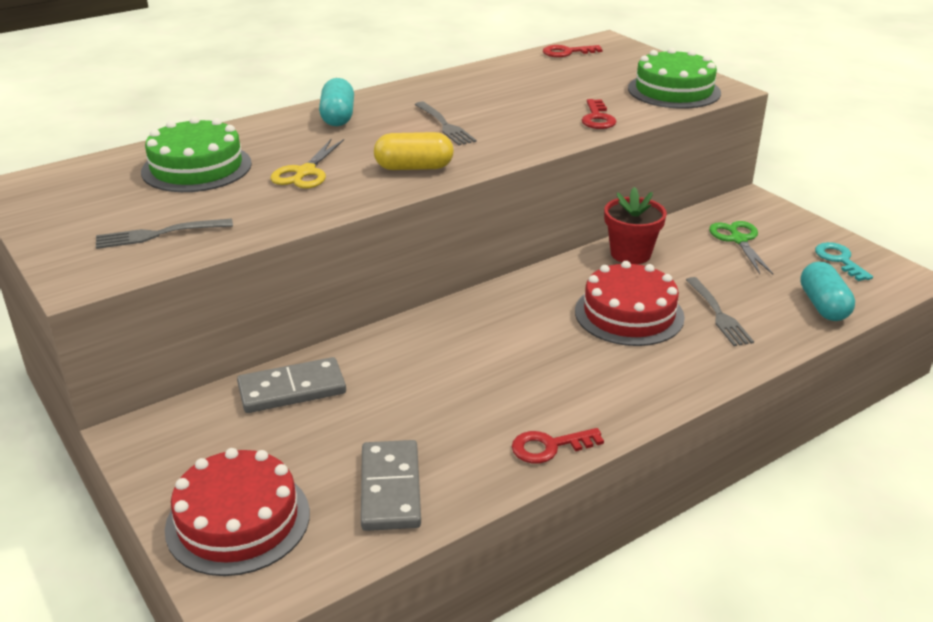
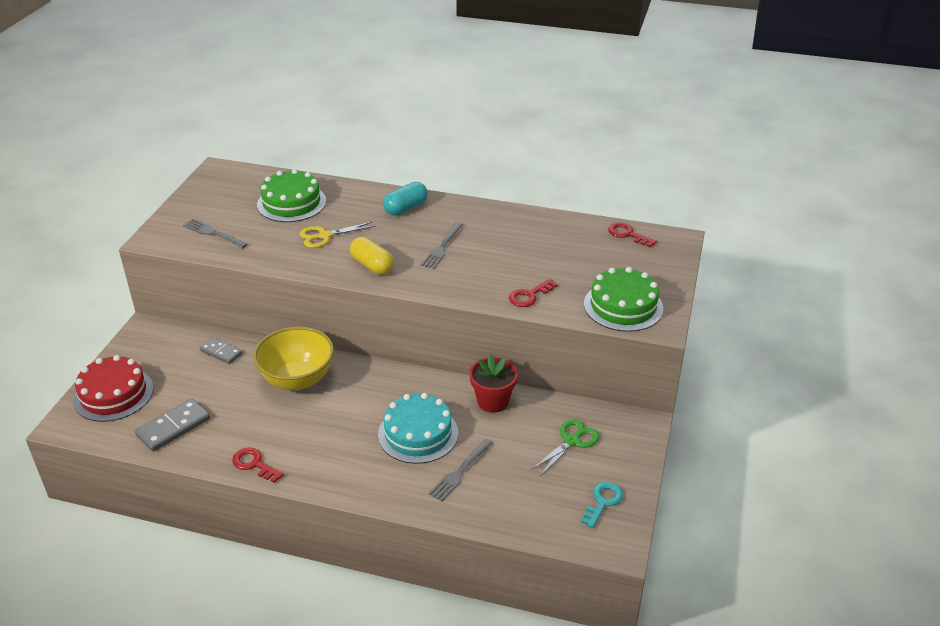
camera: 50 degrees right, 5 degrees up
(292, 389) = (221, 352): grey domino -> grey domino, size x0.65
(431, 353) = (297, 379): none -> yellow bowl
(629, 314) = (418, 433): red cake -> turquoise cake
(823, 306) = (526, 516): turquoise capsule -> none

